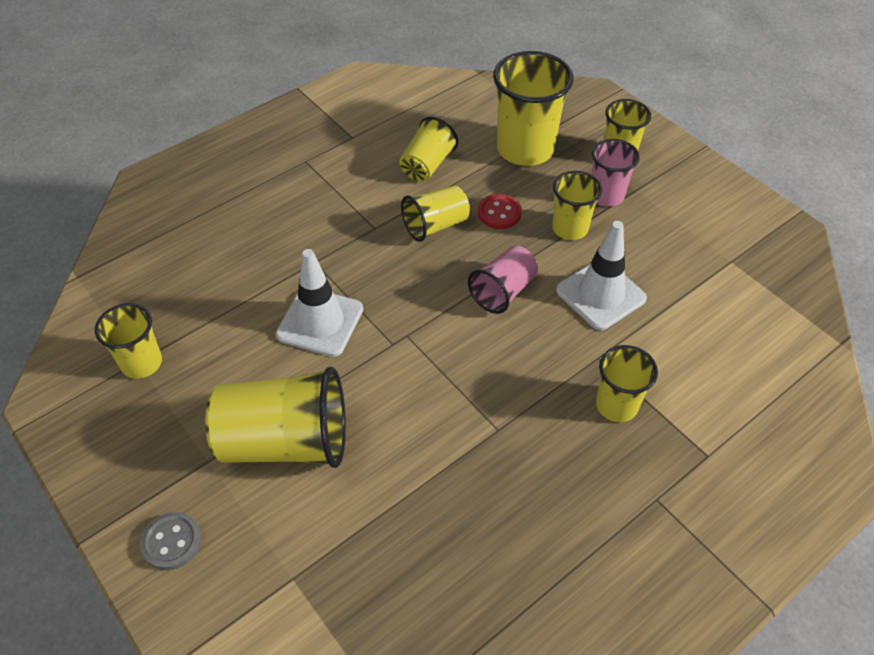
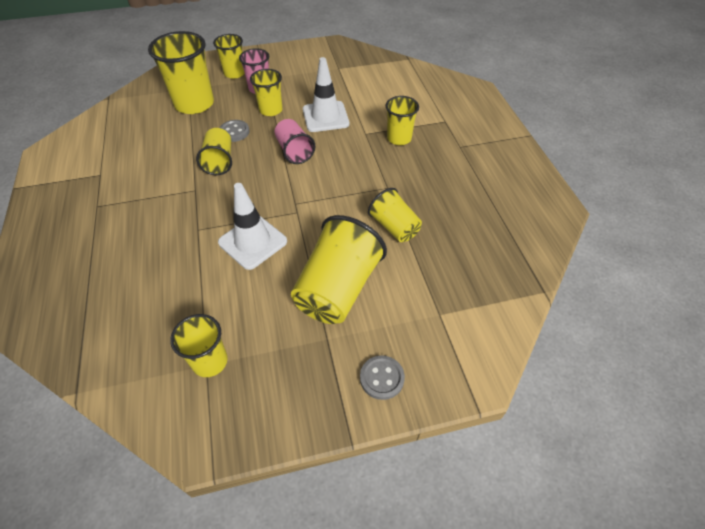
camera: 65 degrees left, 0 degrees up
(427, 165) = (164, 148): yellow cup -> yellow cup (394, 227)
(499, 213) = (234, 132): red button -> grey button

